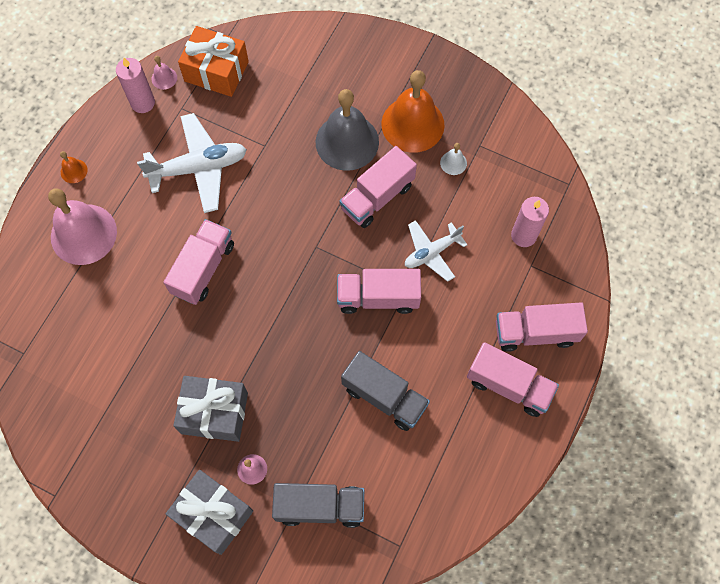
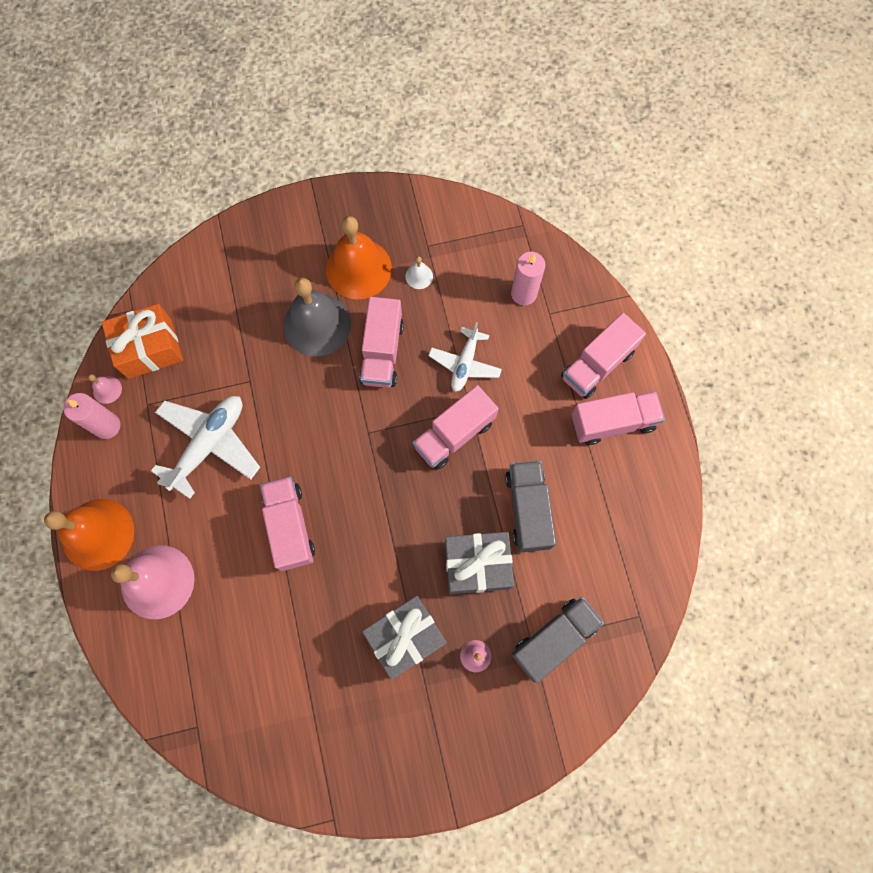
camera: 40 degrees left, 5 degrees up
(74, 171) = (98, 534): orange bell -> orange bell, size x2.39
(213, 514) = (477, 718): grey gift -> grey gift (477, 565)
(384, 396) = (527, 510): grey truck -> grey truck turned 90 degrees counterclockwise

